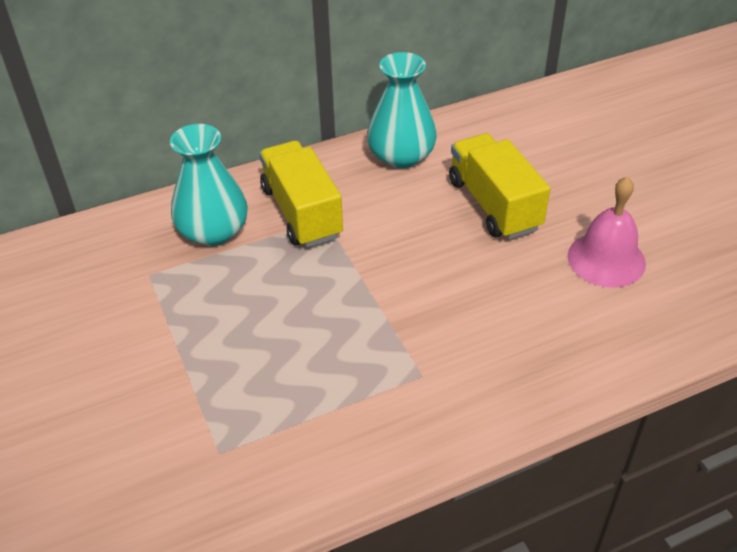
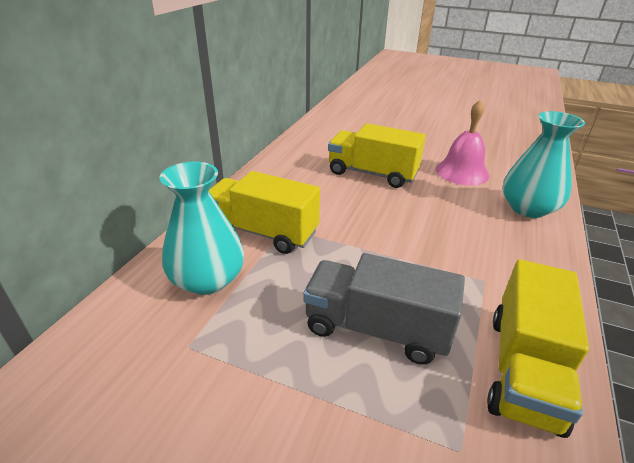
camera: 45 degrees left, 10 degrees down
(277, 348) = (376, 328): none -> grey truck
(336, 450) = (523, 369): none -> yellow truck
(401, 156) = (283, 174): turquoise vase -> turquoise vase (528, 208)

